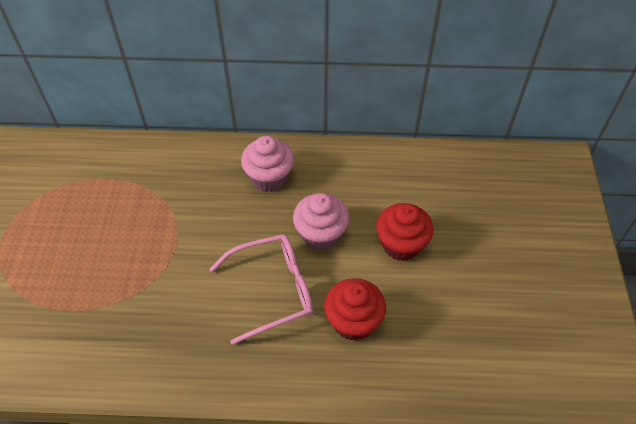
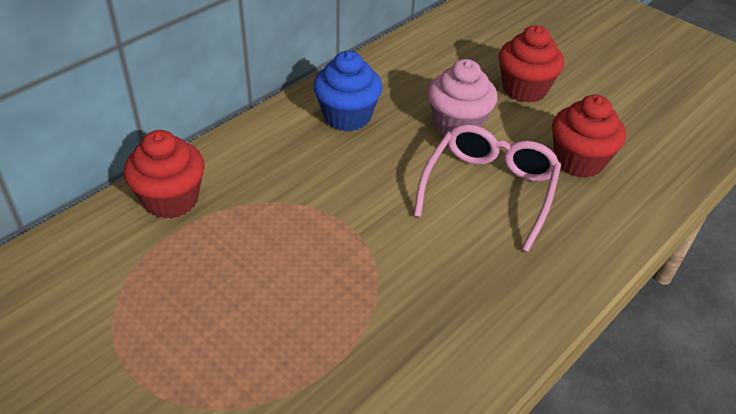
camera: 50 degrees left, 10 degrees down
(125, 159) = (171, 200): none -> red cupcake
(269, 178) = (347, 116): pink cupcake -> blue cupcake

